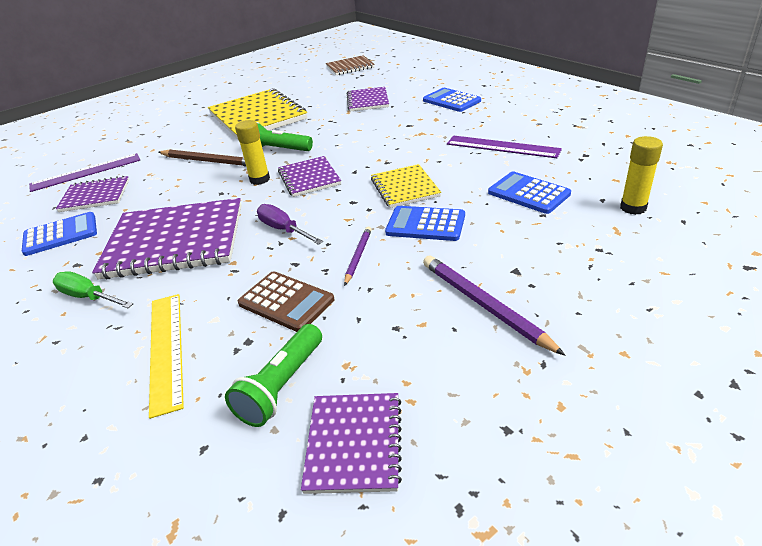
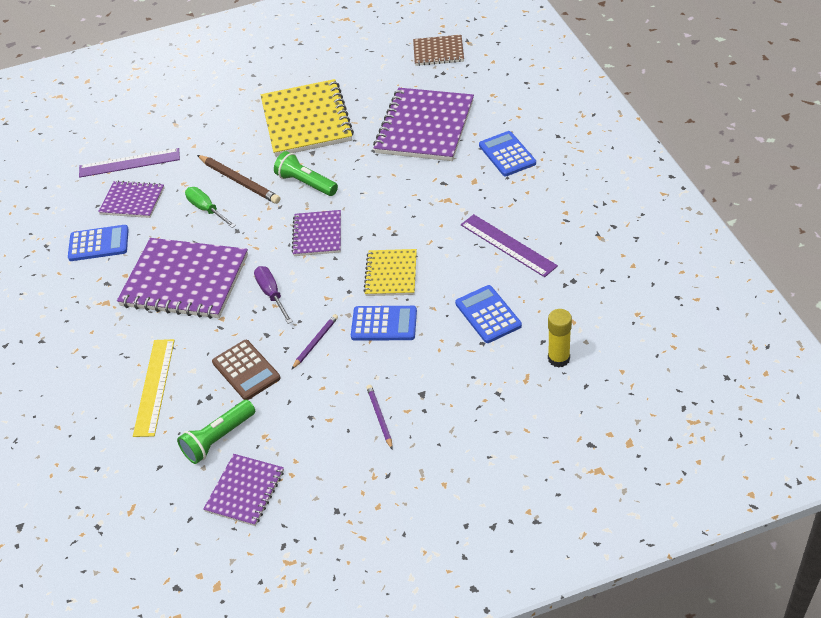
camera: 20 degrees right, 10 degrees up
(88, 297) = (111, 321): green screwdriver -> green screwdriver (206, 209)
(260, 179) = (275, 223): yellow glue stick -> none
(368, 101) = (425, 127): purple notebook -> purple notebook, size x1.83
(425, 224) = (384, 324): blue calculator -> blue calculator turned 150 degrees clockwise
(484, 305) = (379, 417): purple pencil -> purple pencil, size x0.58

